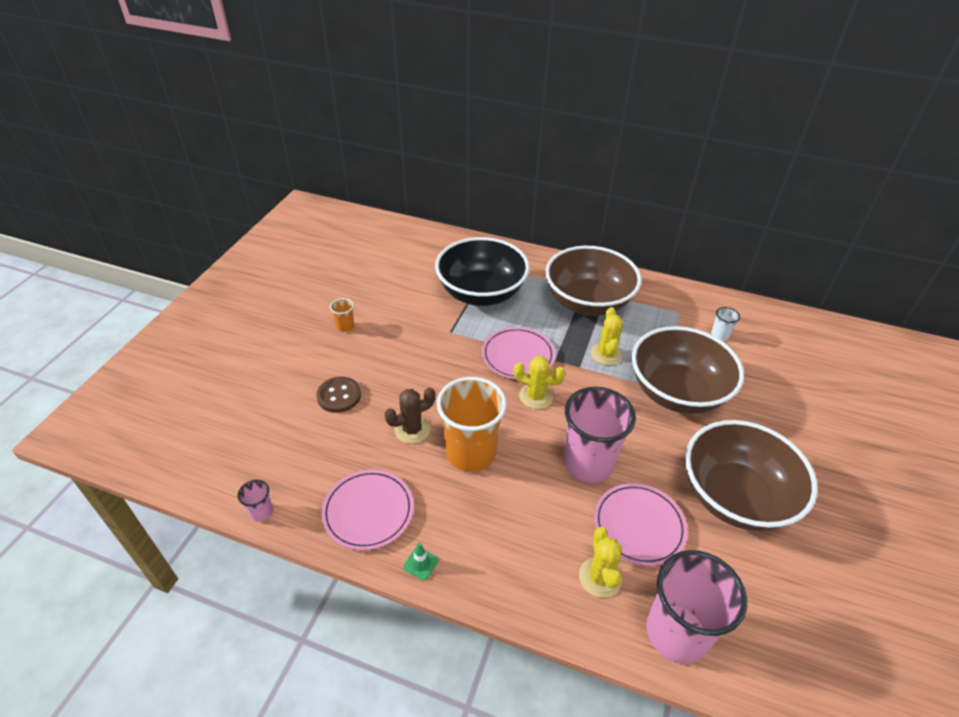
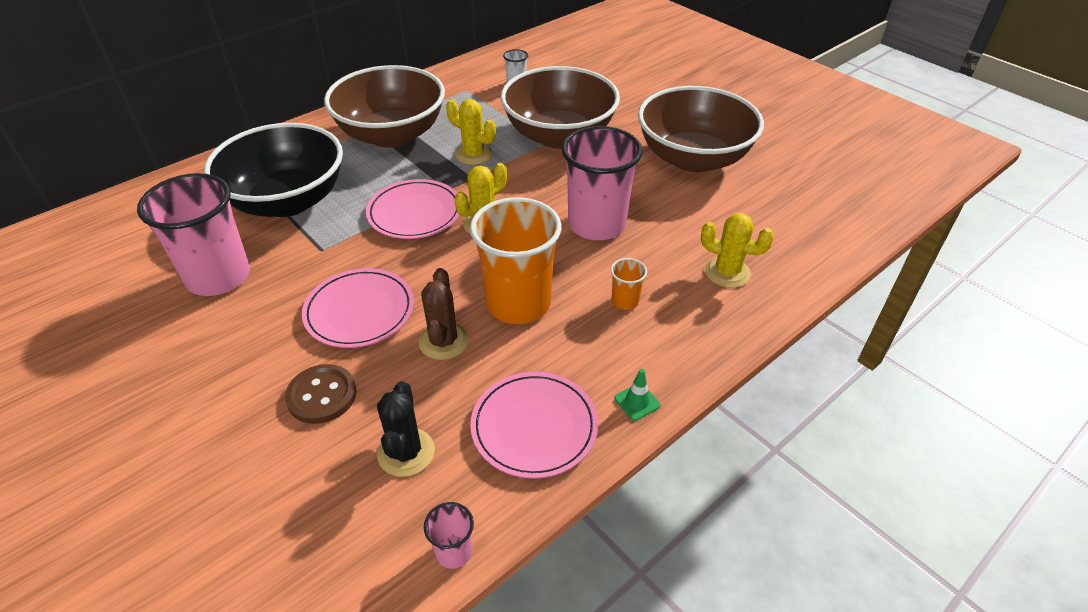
camera: 60 degrees left, 0 degrees up
(318, 455) = (406, 452): none -> black cactus
(345, 326) = (198, 346): orange cup -> orange cup (625, 301)
(639, 525) = (687, 224): pink plate -> pink plate (359, 311)
(676, 633) = (803, 251): pink cup -> pink cup (218, 277)

